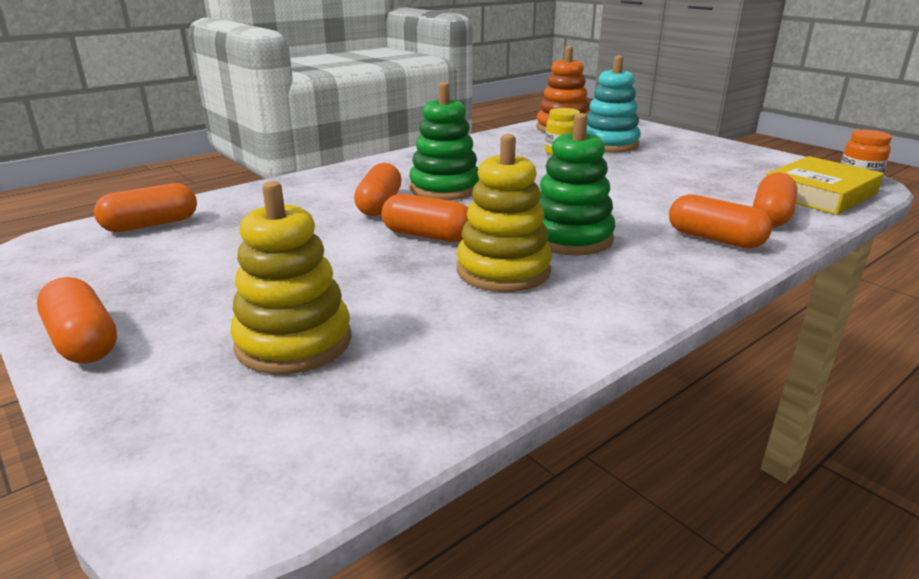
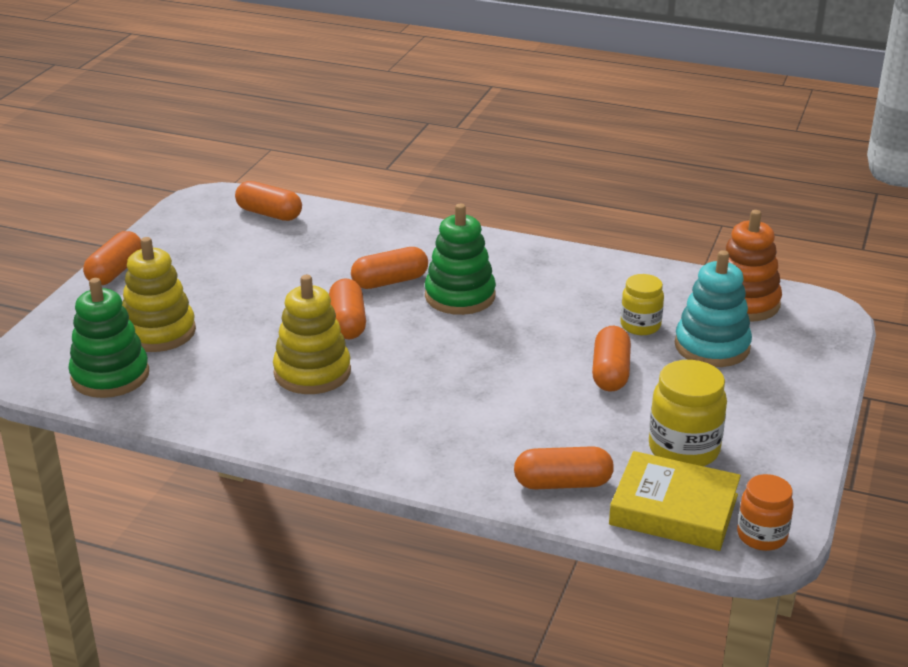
camera: 60 degrees right, 5 degrees up
(570, 238) = (401, 386): green stacking toy -> green stacking toy (110, 376)
(715, 239) = (466, 458): orange capsule -> orange capsule (610, 373)
(738, 176) = (684, 450): none -> yellow jar

